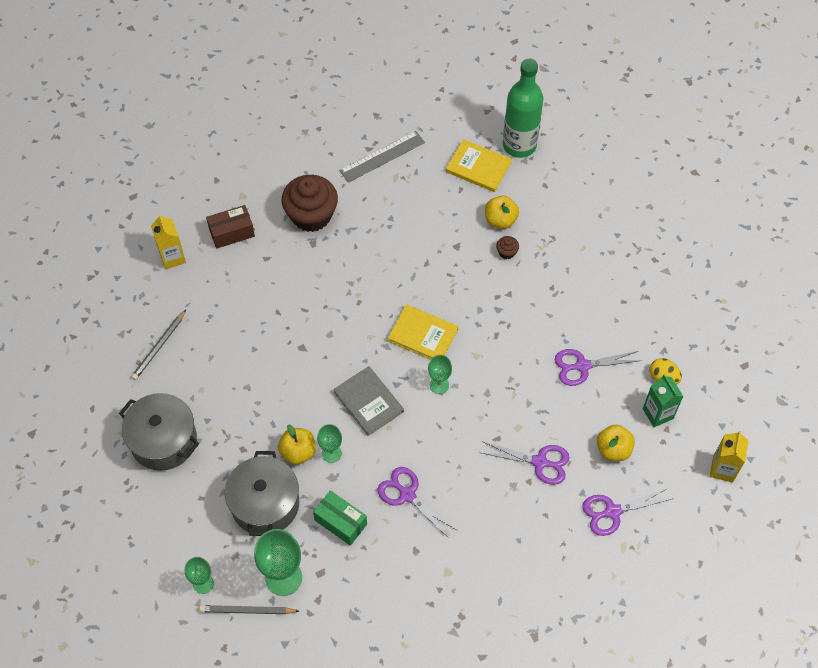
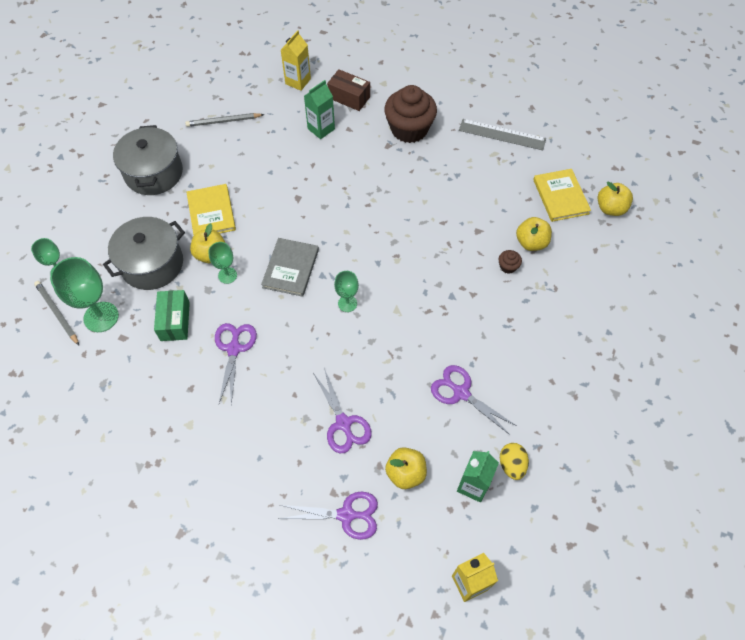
camera: 50 degrees right, 0 degrees up
(245, 278) = (321, 129): none -> green carton
(423, 335) = (380, 263): yellow book -> yellow book (211, 212)
(519, 145) = (610, 208): green bottle -> yellow apple
(612, 512) = (346, 515): purple scissors -> purple scissors turned 150 degrees clockwise

